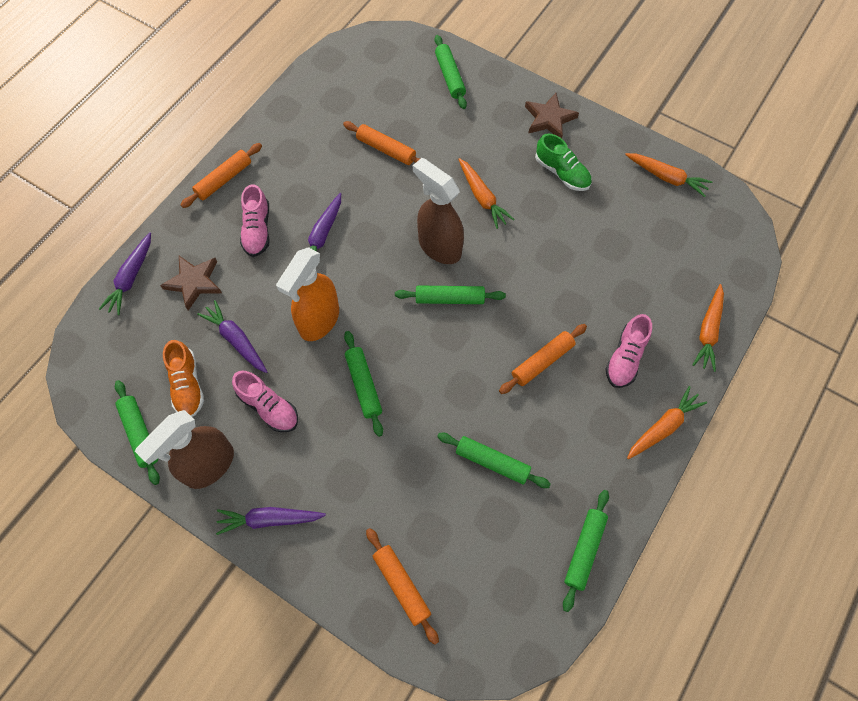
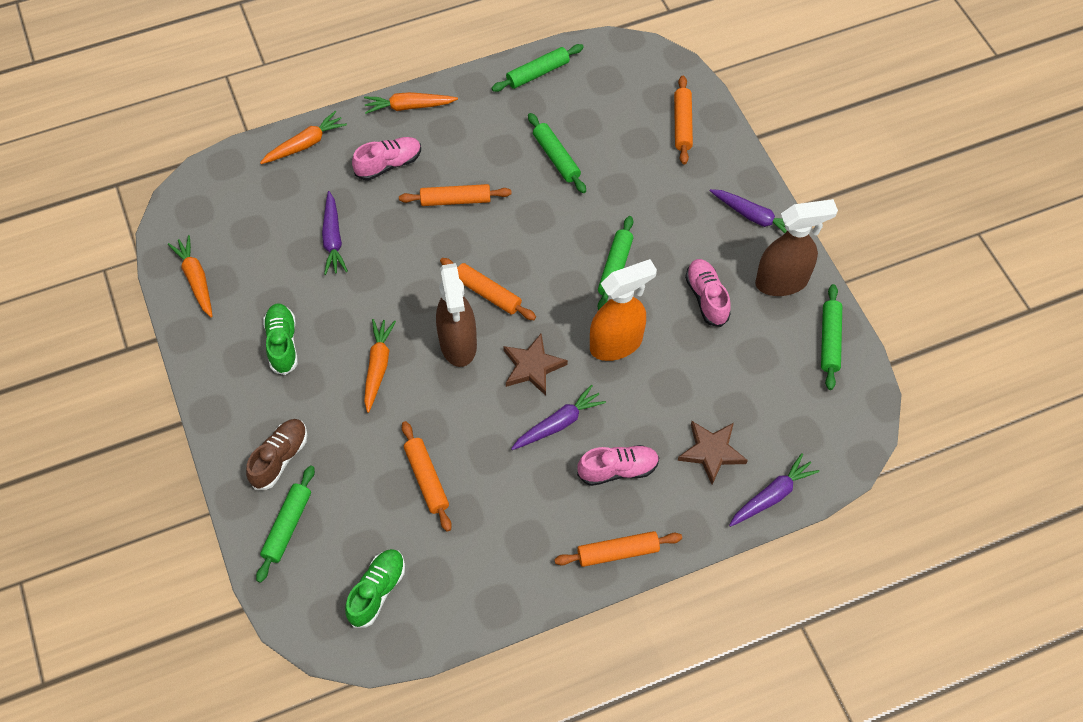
camera: 145 degrees left, 5 degrees down
(187, 385) = (767, 357): orange shoe -> none
(236, 340) = (702, 371): purple carrot -> purple carrot (333, 239)
(257, 230) = (618, 469): pink shoe -> pink shoe turned 45 degrees clockwise
(364, 76) = (377, 591): none -> green shoe
(449, 299) = (488, 293): green rolling pin -> orange rolling pin
(491, 107) = (280, 458): none -> brown shoe
(549, 119) = (237, 407): brown star -> brown star (532, 366)

